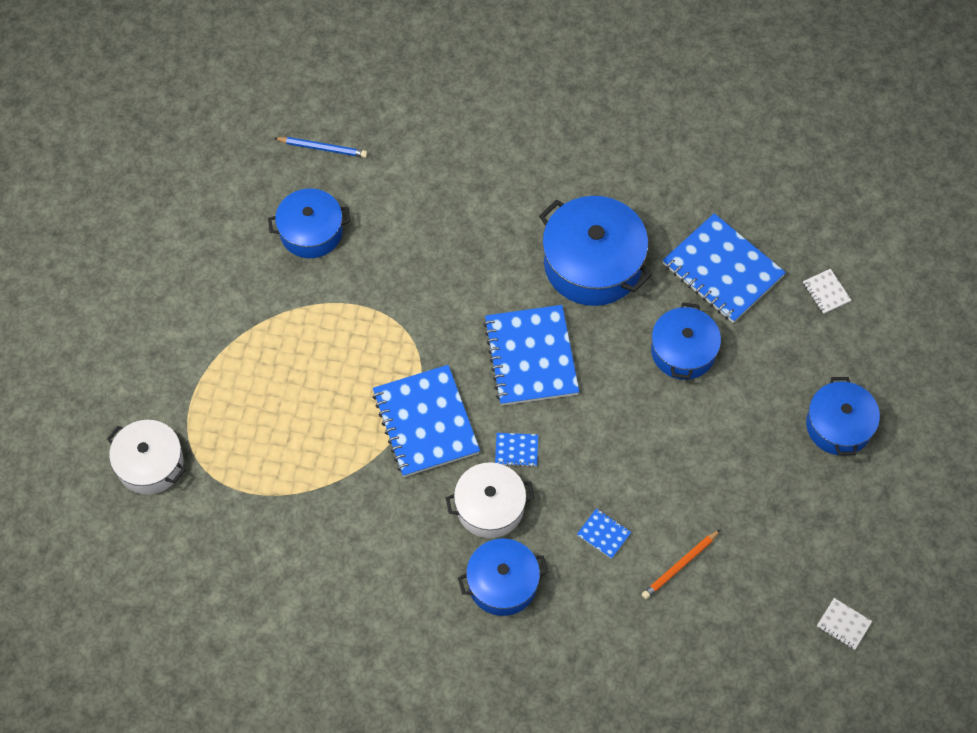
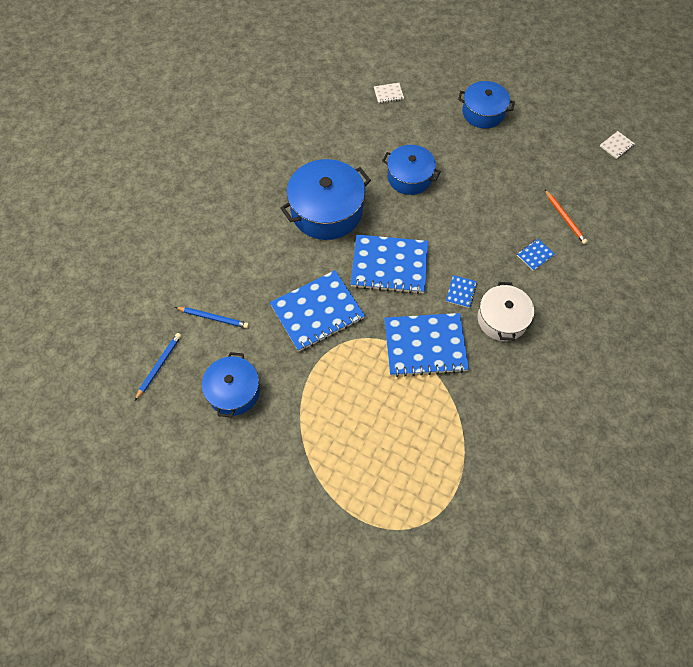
camera: 75 degrees left, 0 degrees up
(150, 464) = (413, 567): white pot -> none
(399, 183) = (213, 318): none -> blue pencil
(502, 583) = (562, 325): blue pot -> none
(722, 270) = (355, 141): blue notebook -> blue notebook (317, 312)

